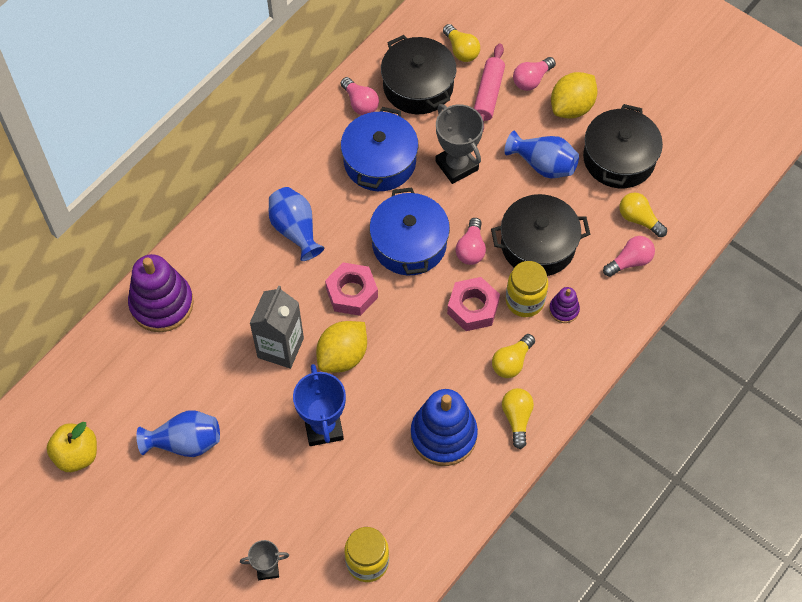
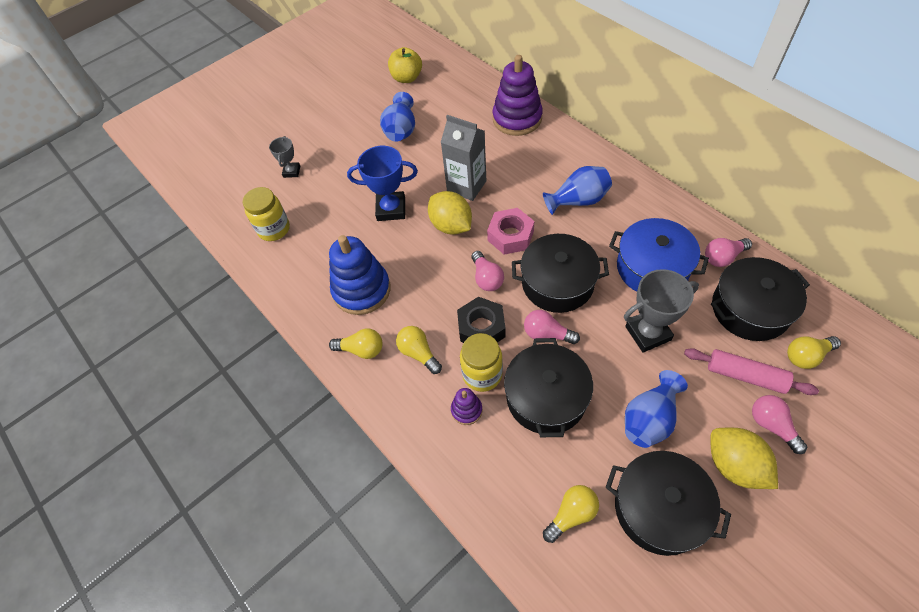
camera: 105 degrees right, 5 degrees down
(409, 243) = (557, 283): blue pot -> black pot
(473, 308) = (481, 328): pink nut -> black nut
(630, 261) = (516, 492): pink light bulb -> pink light bulb (486, 278)

